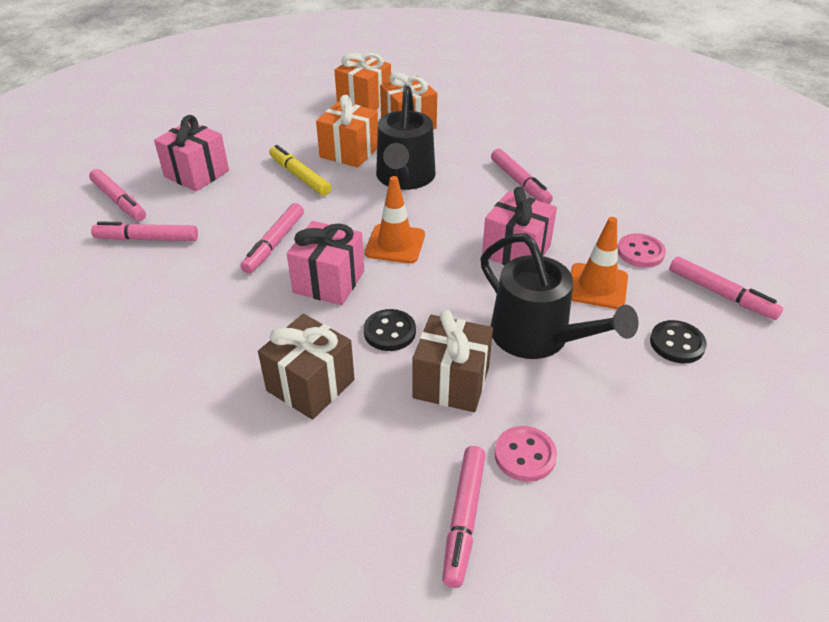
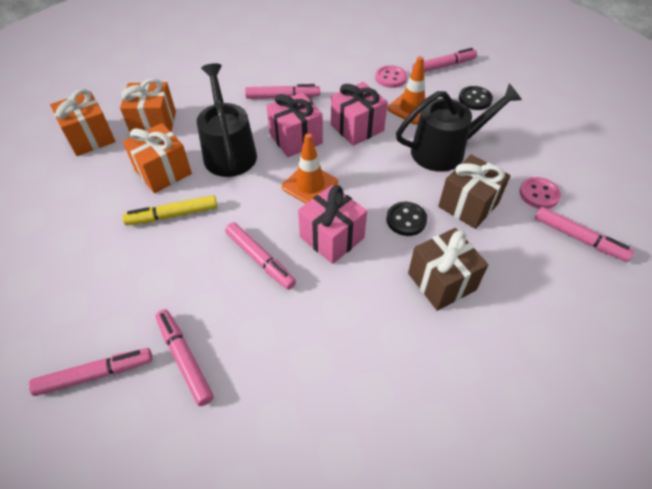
camera: 65 degrees left, 10 degrees up
(147, 239) = (185, 359): pink marker -> pink marker turned 120 degrees clockwise
(196, 174) = (102, 293): pink gift -> pink gift (296, 139)
(404, 178) = (229, 152): black watering can -> black watering can turned 135 degrees counterclockwise

